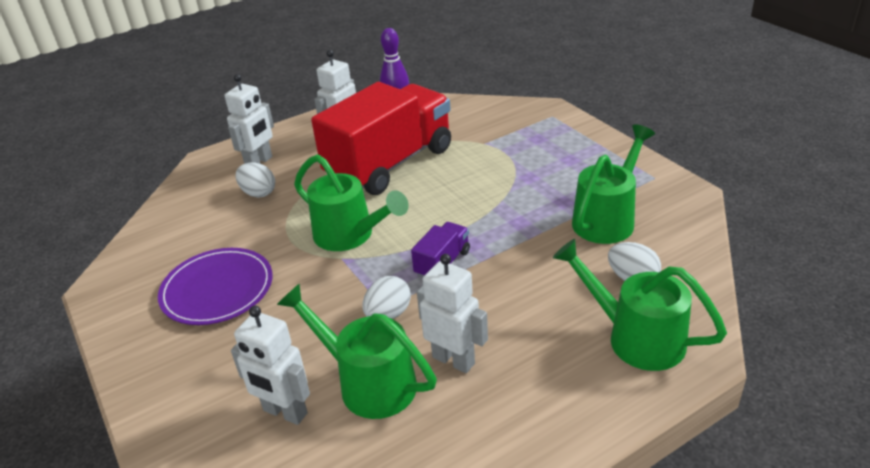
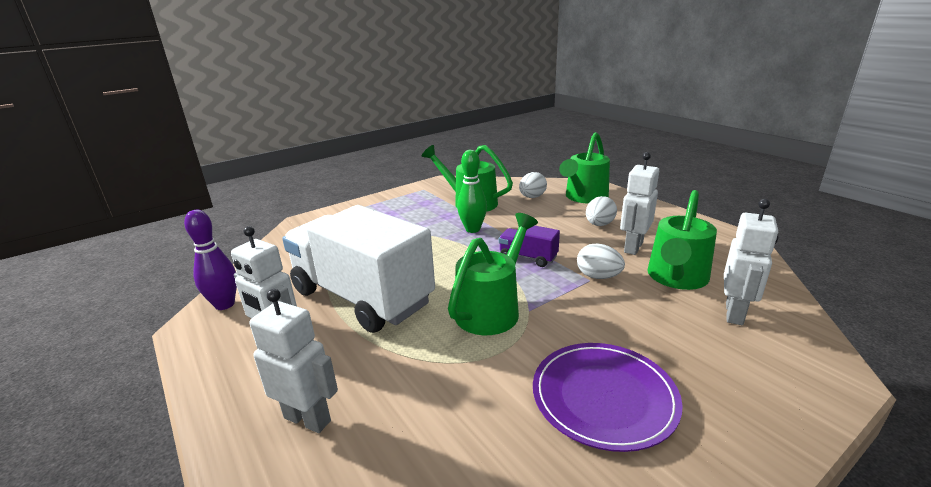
camera: 95 degrees left, 10 degrees down
(258, 193) = (394, 402): white egg -> white egg (599, 224)
(390, 164) = (362, 297): red truck -> white truck
(520, 222) = (472, 229): none -> green bowling pin

